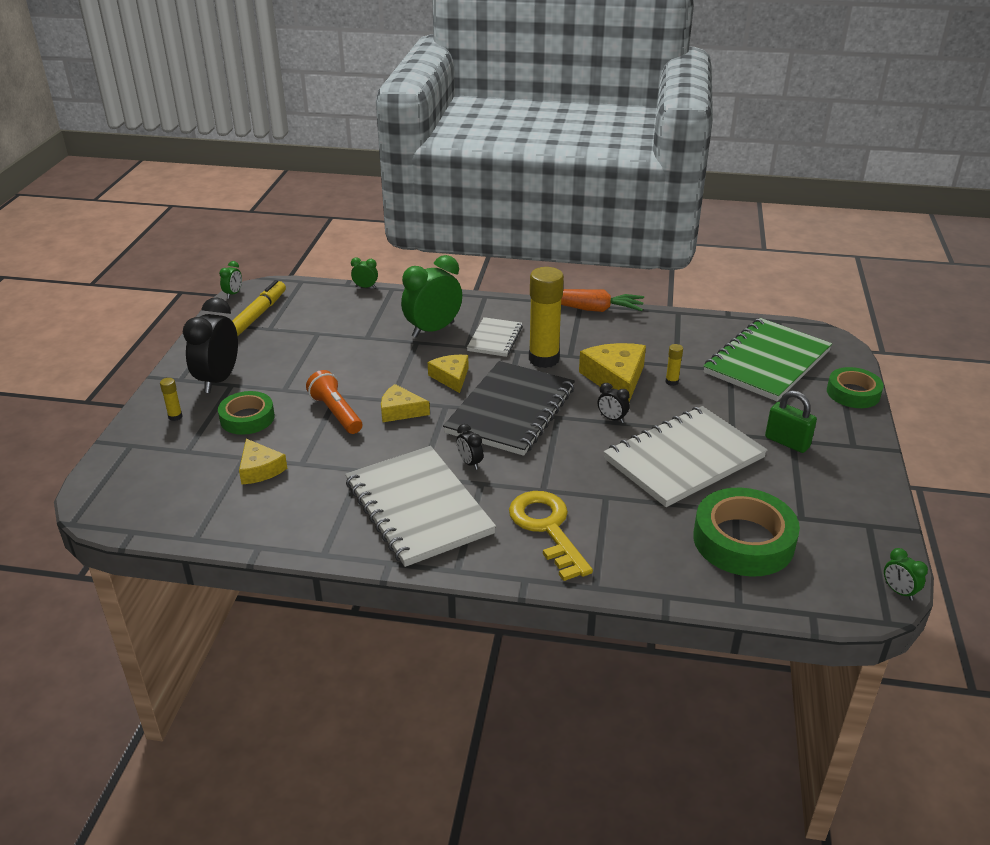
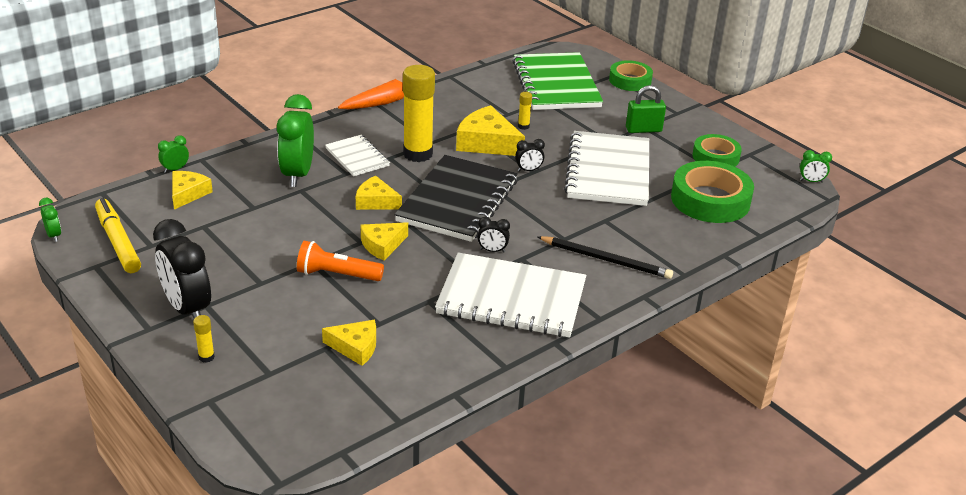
camera: 50 degrees left, 0 degrees up
(247, 418) = (272, 320): green tape -> green tape (715, 157)
(345, 307) = (188, 194): none -> yellow cheese
(511, 410) = (457, 201): black notebook -> black notebook turned 45 degrees clockwise
(547, 528) = (606, 260): yellow key -> black pencil

